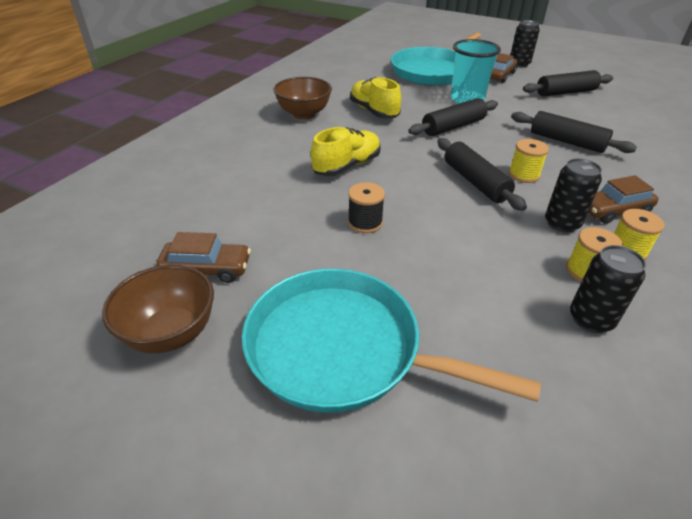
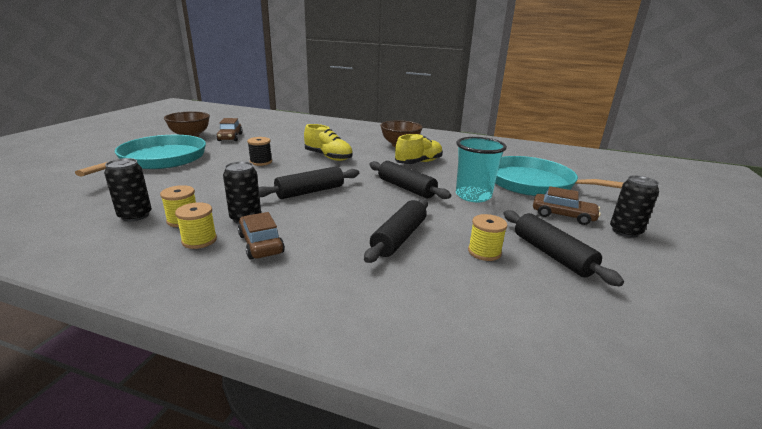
camera: 80 degrees right, 15 degrees down
(524, 175) = (323, 210): yellow spool -> yellow spool (484, 252)

